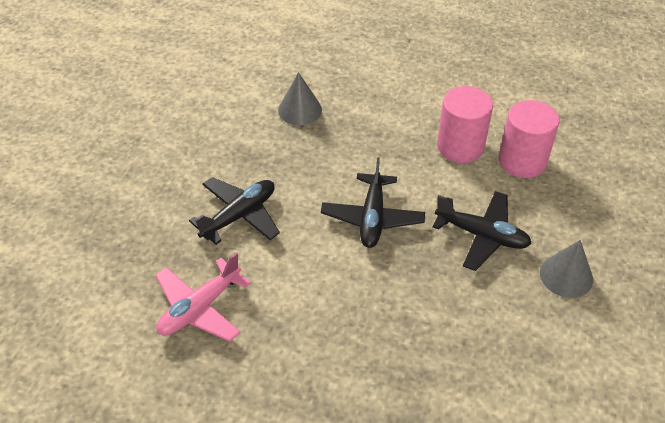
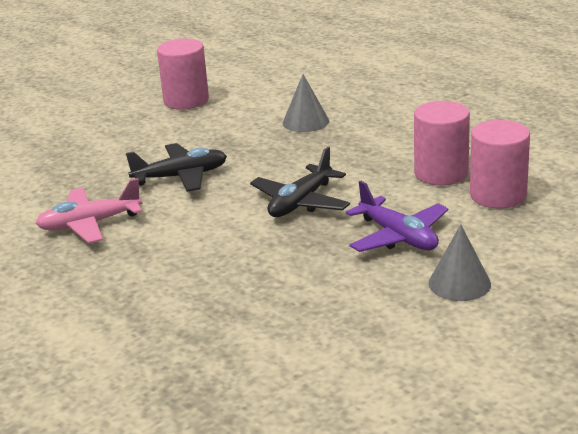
camera: 30 degrees right, 20 degrees down
(165, 108) = (186, 100): none -> pink cylinder
(482, 235) = (398, 237): black plane -> purple plane

